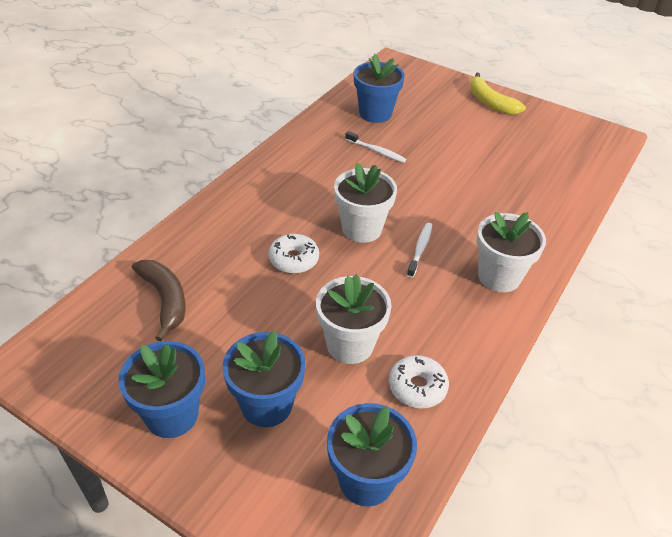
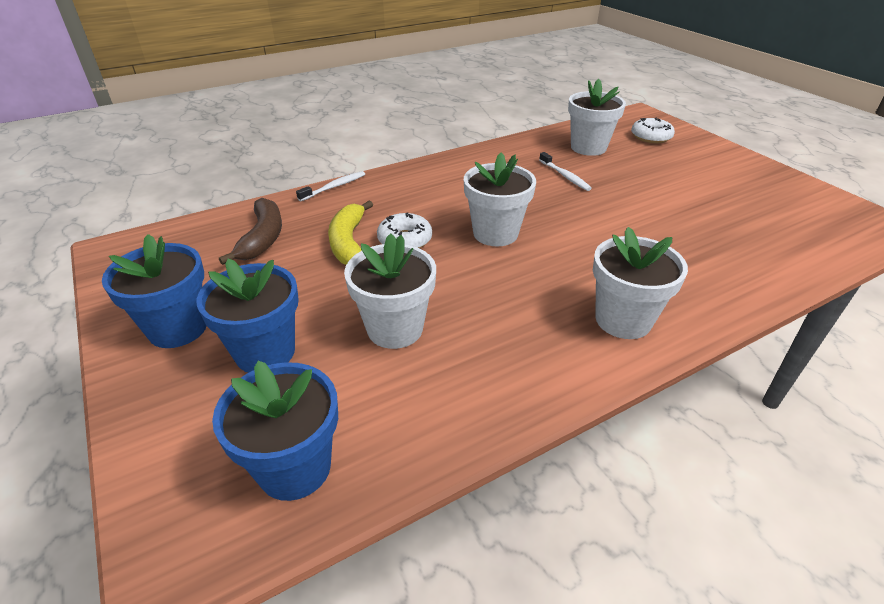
camera: 30 degrees right, 5 degrees down
(375, 113) = (588, 147): blue flower pot -> white flower pot
(417, 387) = (433, 396): white donut -> white donut (651, 137)
(420, 249) = (545, 267): white toothbrush -> white toothbrush (334, 187)
(490, 102) = (731, 163): yellow banana -> yellow banana (349, 243)

